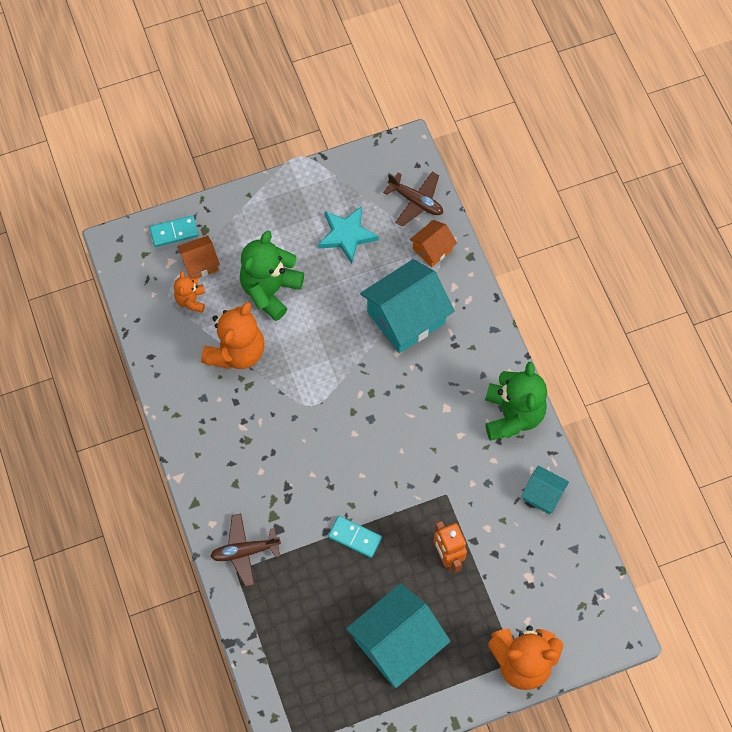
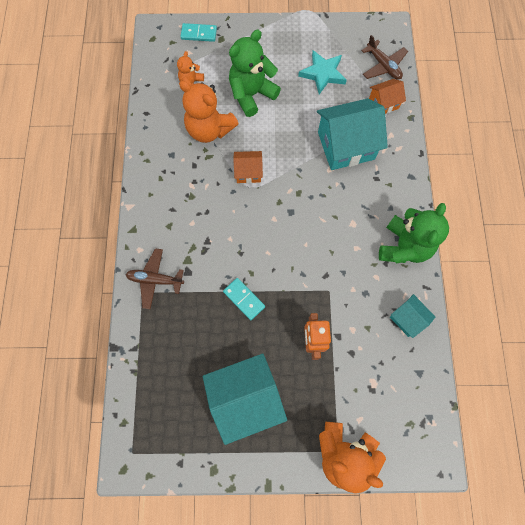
camera: 20 degrees right, 5 degrees up
(200, 263) = (208, 60): orange house -> orange house (248, 172)
(236, 351) = (209, 129): orange teddy bear -> orange teddy bear turned 75 degrees clockwise

